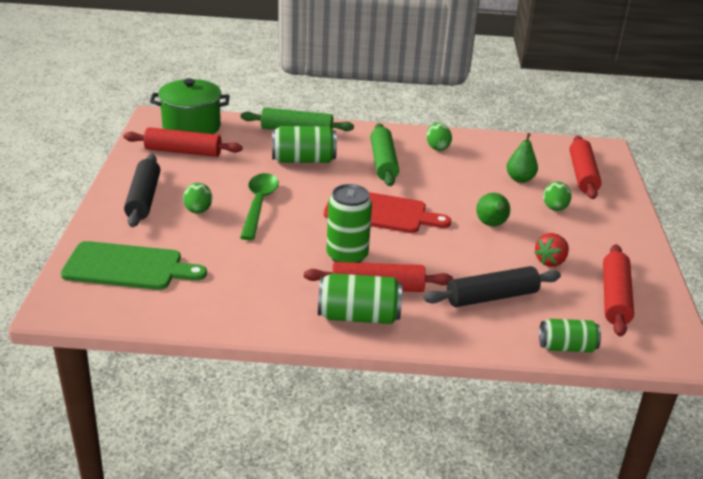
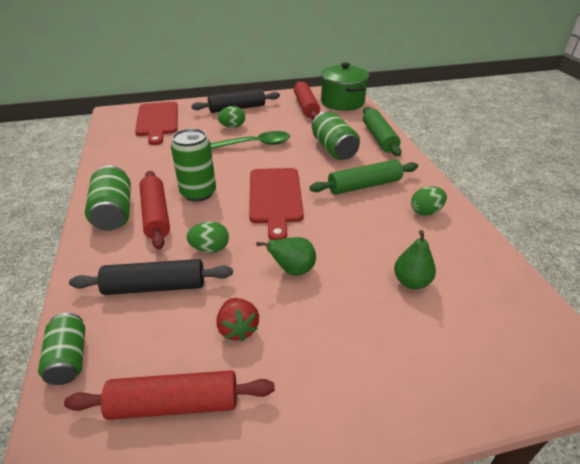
camera: 75 degrees right, 5 degrees up
(128, 267) = (157, 121): green cutting board -> red cutting board
(491, 297) = (155, 286): black rolling pin -> black rolling pin turned 60 degrees counterclockwise
(550, 261) = (238, 329): red strawberry -> red strawberry turned 135 degrees counterclockwise
(554, 208) = (363, 321): green egg -> green egg (210, 249)
(582, 175) = (477, 345): red rolling pin -> none

